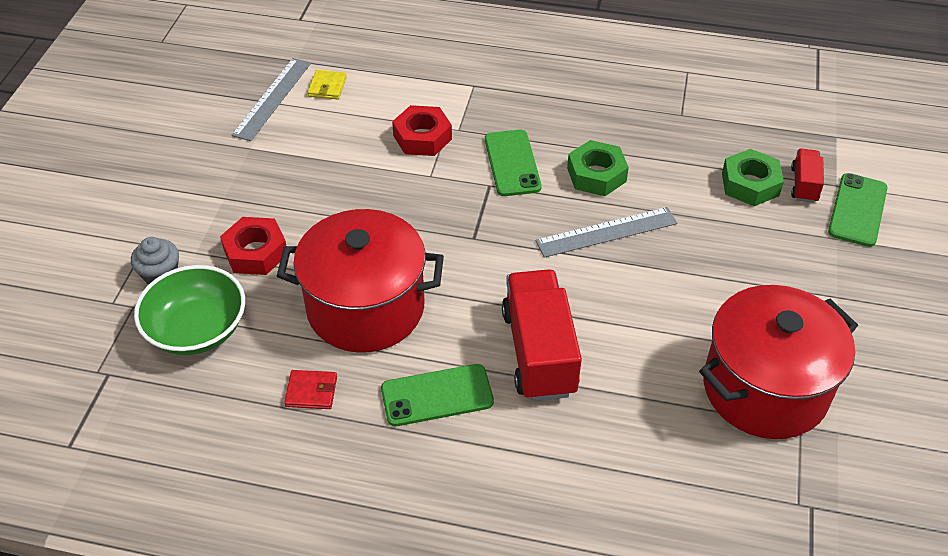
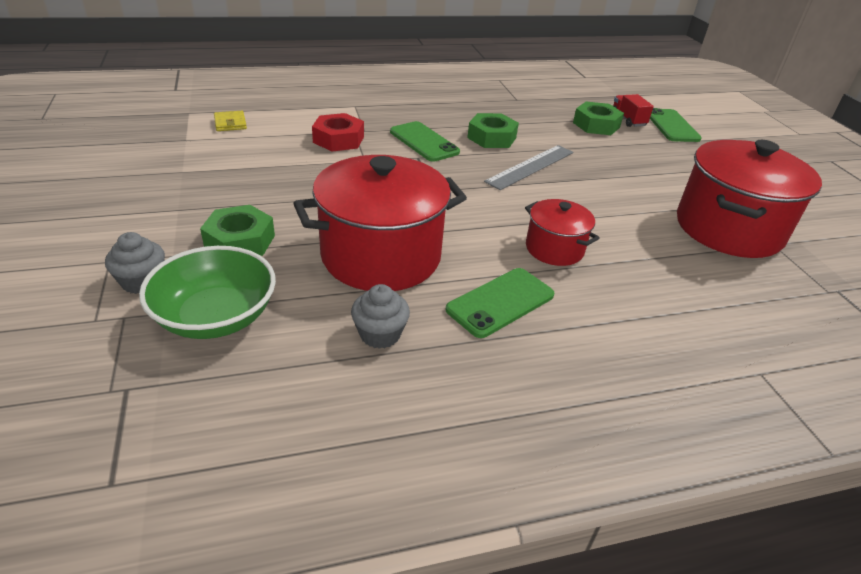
camera: 30 degrees left, 10 degrees down
(255, 252) = (240, 241): red nut -> green nut
(272, 98) = (182, 137): grey ruler -> none
(311, 391) = (380, 334): red wallet -> grey cupcake
(539, 352) = (554, 249): red truck -> red pot

